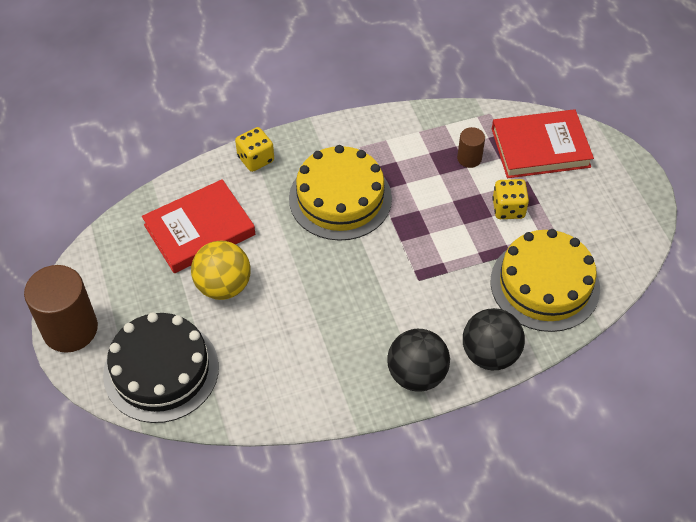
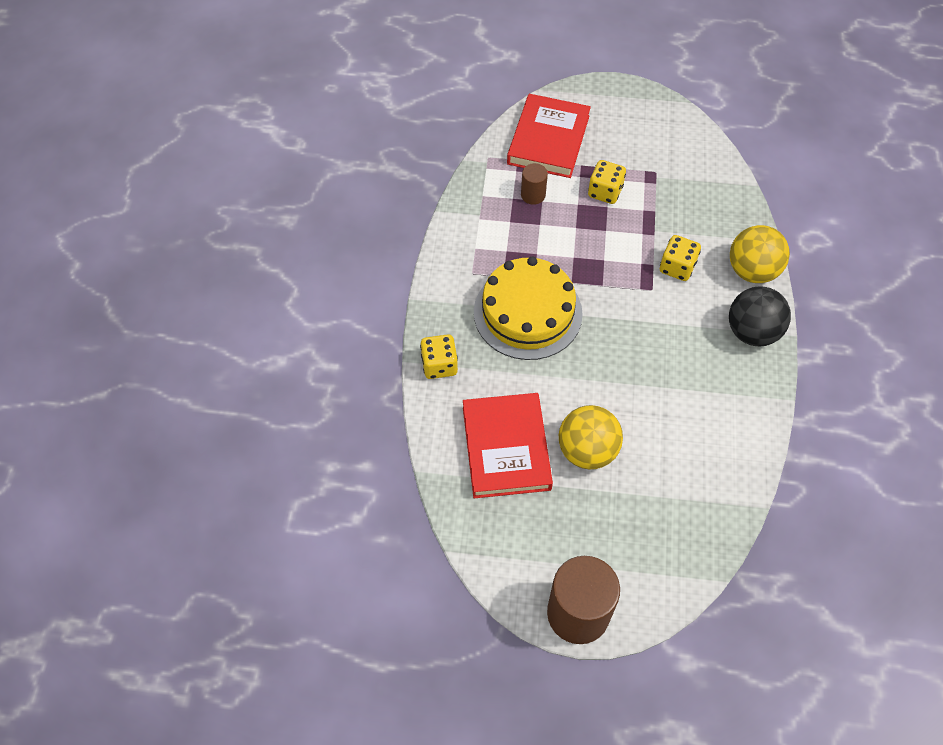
camera: 65 degrees left, 5 degrees up
(161, 370) = (665, 541): black cake -> none
(456, 291) = (677, 267): none -> yellow dice
(490, 354) = (752, 271): black ball -> yellow ball
(544, 284) = (697, 202): yellow cake -> none

